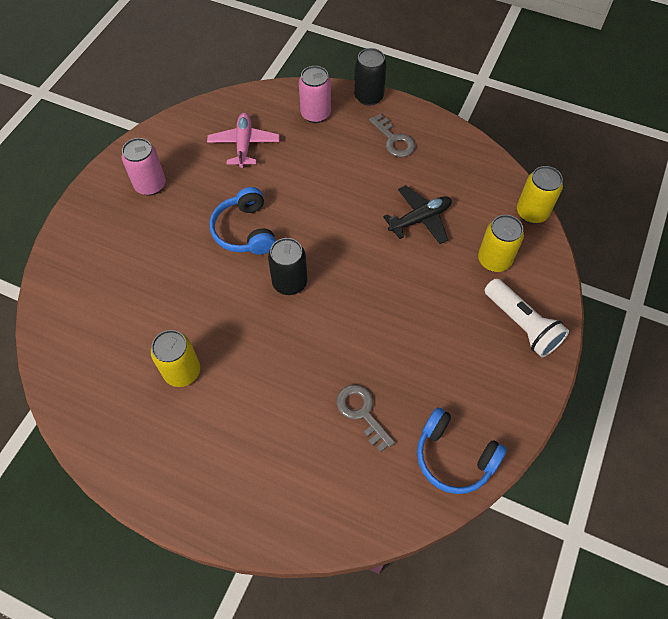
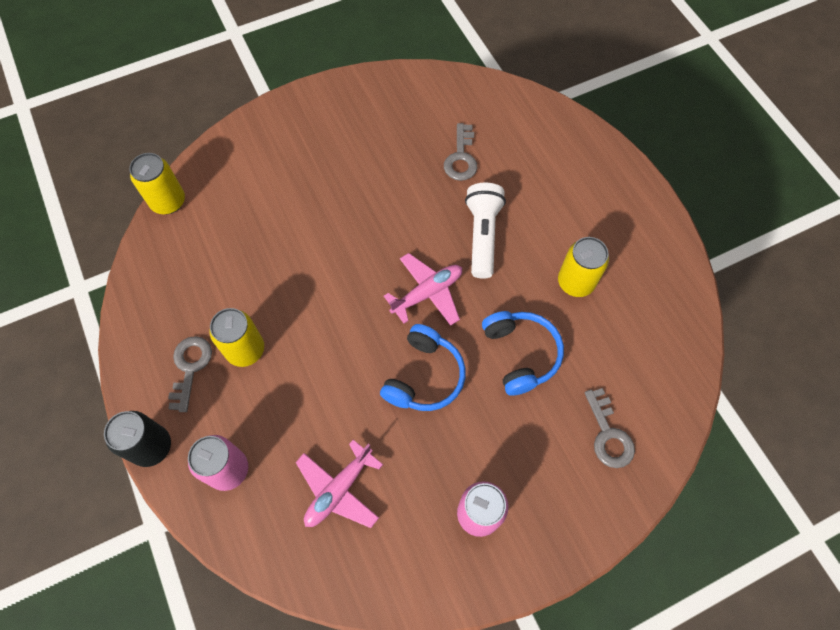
camera: 140 degrees left, 5 degrees up
(91, 280) = (608, 434): none -> grey key
(289, 282) = (427, 293): black can -> pink plane
(420, 219) = (262, 266): black plane -> none
(454, 457) = (426, 92): blue headphones -> blue headphones (521, 354)
(494, 260) = (246, 188): yellow can -> yellow can (245, 350)
(521, 325) = (286, 131): white flashlight -> white flashlight (482, 235)

